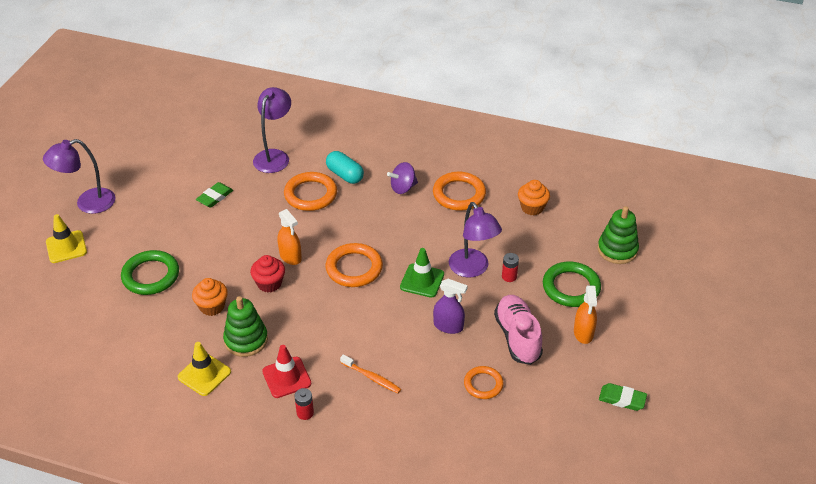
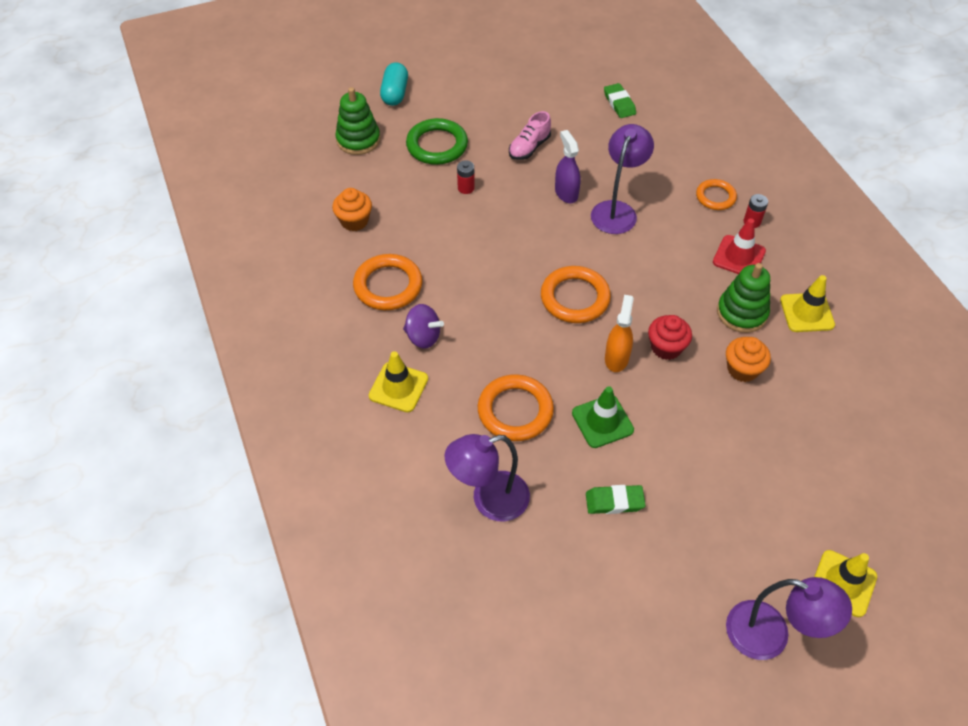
camera: 130 degrees left, 10 degrees up
(151, 276) = (774, 456): green ring -> none
(345, 175) = (453, 403): turquoise capsule -> turquoise capsule (395, 93)
(371, 377) = (672, 205): orange toothbrush -> none
(380, 161) = (398, 387): none -> yellow traffic cone
(422, 280) = (535, 240): green traffic cone -> green traffic cone (602, 421)
(472, 269) = (483, 216): purple lamp -> purple lamp (617, 210)
(483, 384) = (598, 141): orange ring -> orange ring (715, 197)
(517, 337) = (529, 147): pink shoe -> pink shoe, size x0.66
(583, 333) = (481, 115): orange spray bottle -> none
(622, 399) = (524, 68): green eraser -> green eraser (619, 103)

